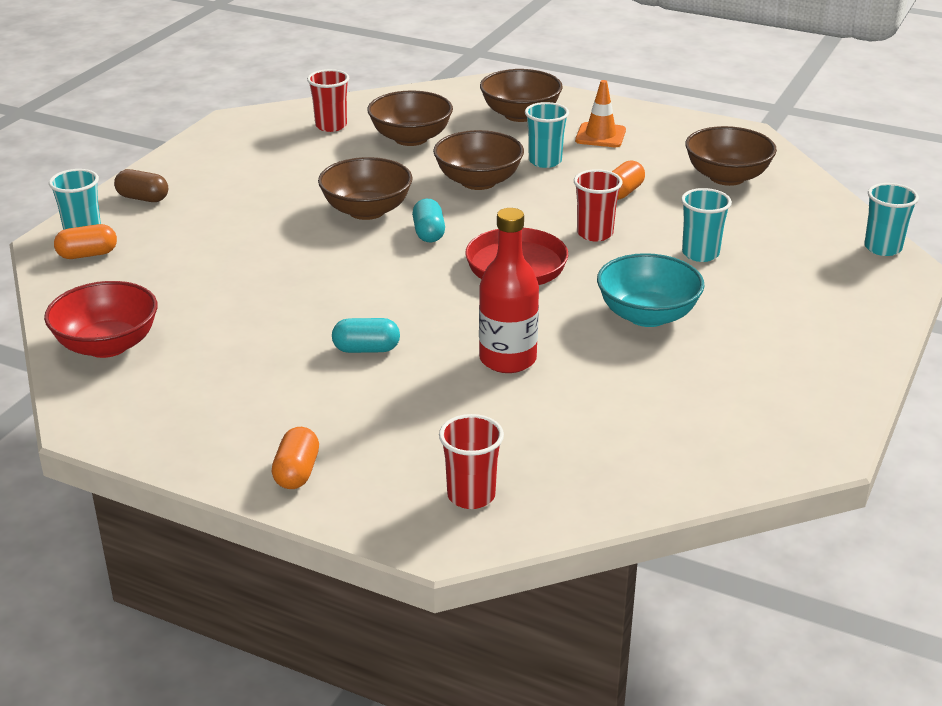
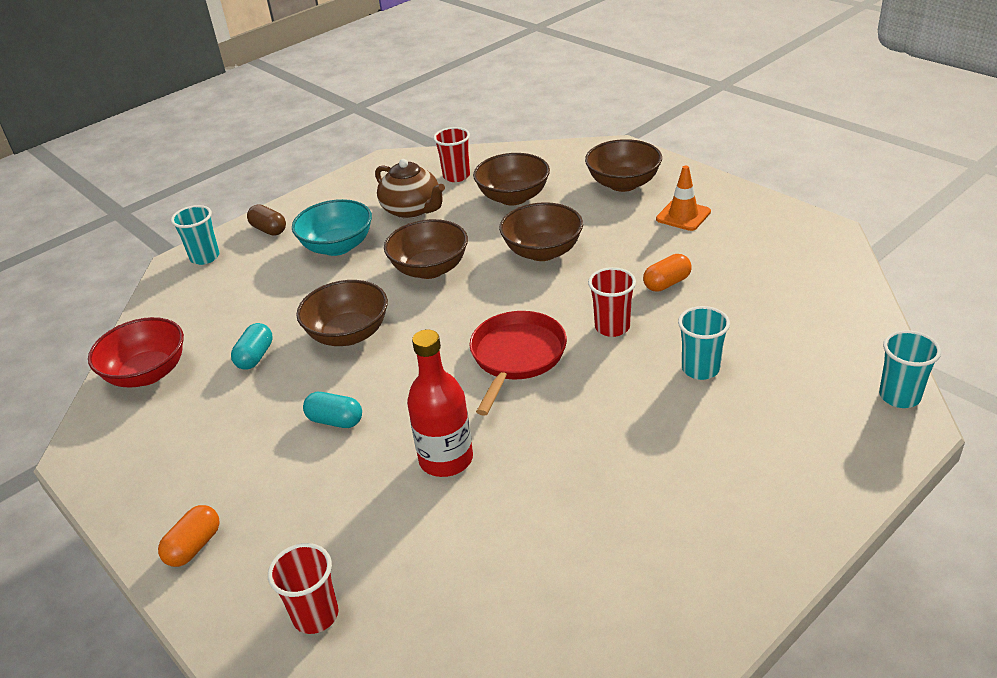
camera: 25 degrees right, 5 degrees up
(87, 255) = (194, 279): orange capsule -> none
(304, 161) = (412, 210): none -> brown teapot
(428, 233) = (465, 302): turquoise capsule -> turquoise capsule (255, 356)
(545, 161) = (615, 237): turquoise cup -> none
(647, 315) = (605, 434): turquoise bowl -> turquoise bowl (337, 246)
(727, 177) = (779, 281): brown bowl -> brown bowl (348, 334)

